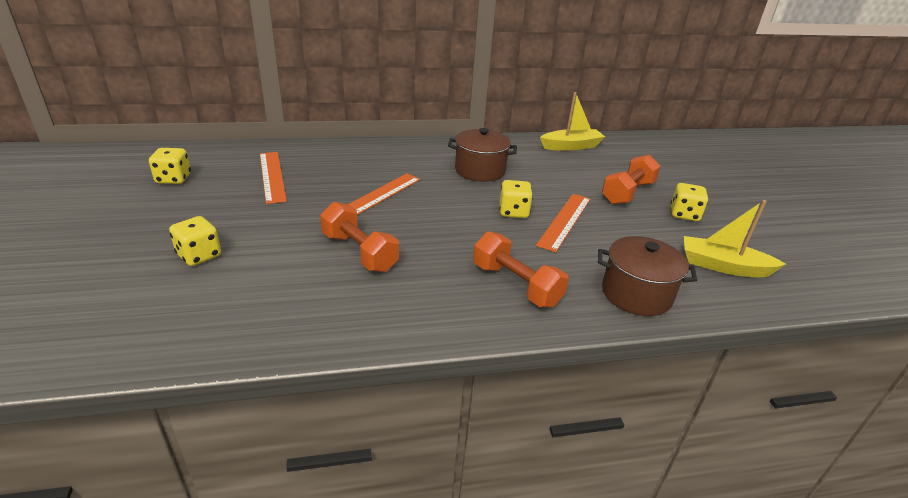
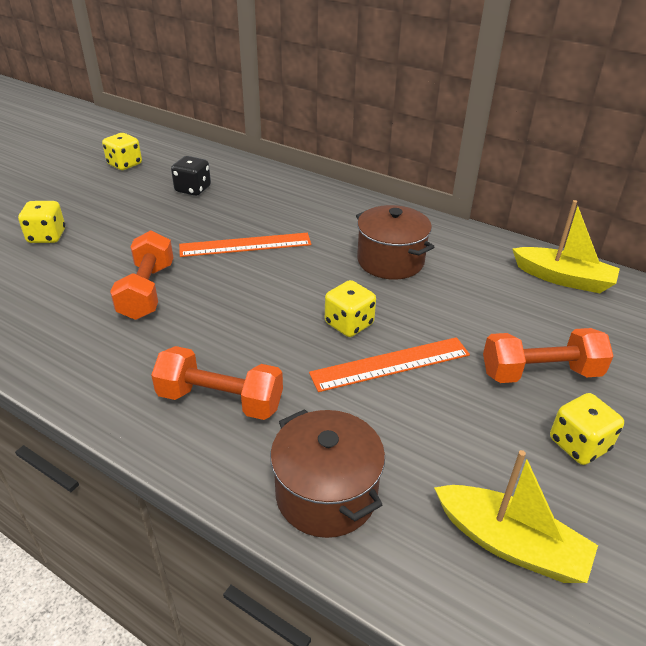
camera: 45 degrees right, 5 degrees up
(272, 176) = (193, 189): orange ruler -> black dice
(516, 285) = (220, 400): orange dumbbell -> orange dumbbell turned 75 degrees counterclockwise
(723, 266) = (510, 543): yellow boat -> yellow boat turned 150 degrees clockwise

